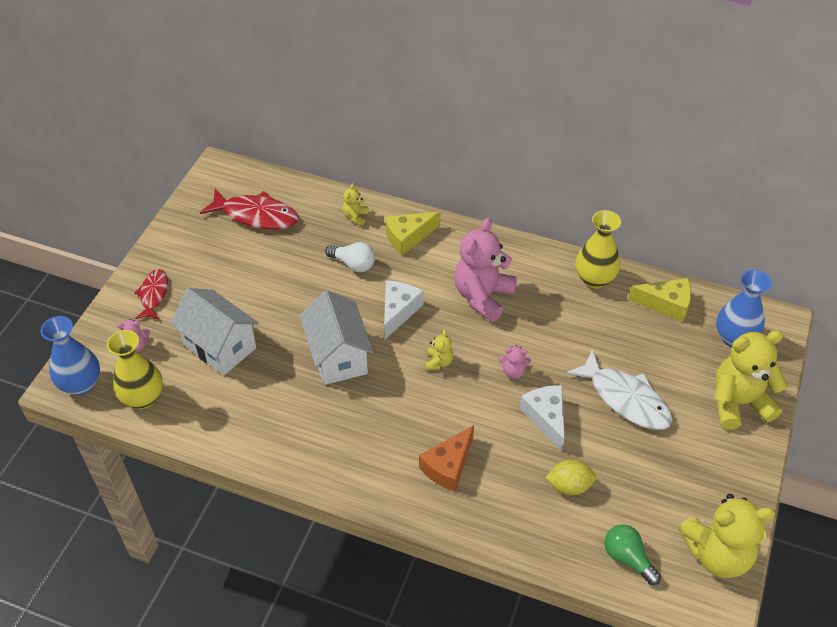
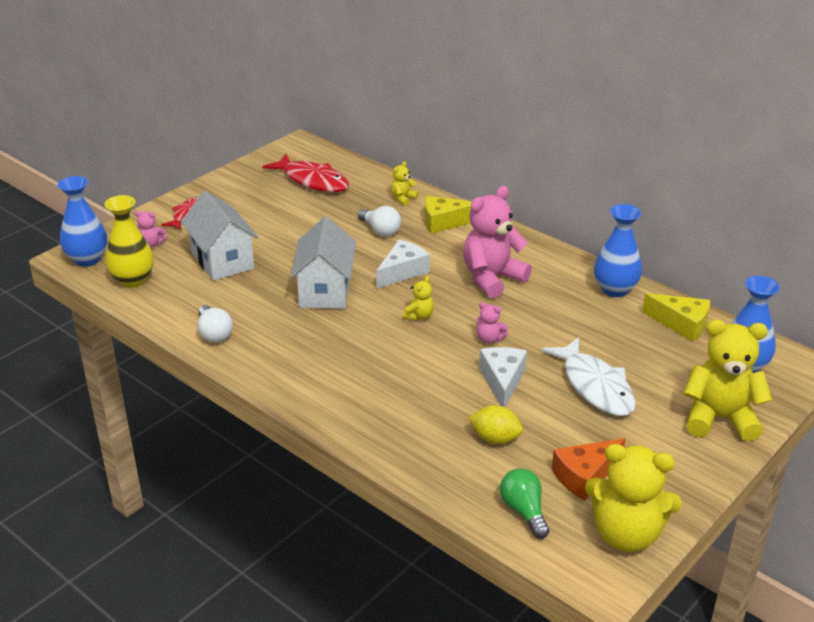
camera: 20 degrees right, 15 degrees down
(259, 442) = (214, 333): none -> white light bulb
(448, 466) = (381, 393): orange cheese -> orange cheese (585, 476)
(594, 279) = (615, 289): yellow vase -> blue vase

